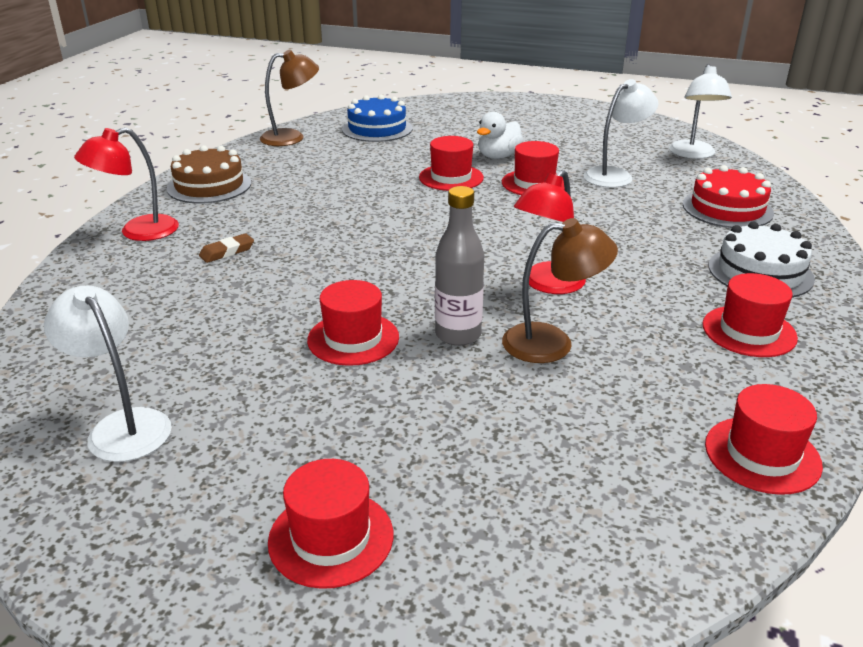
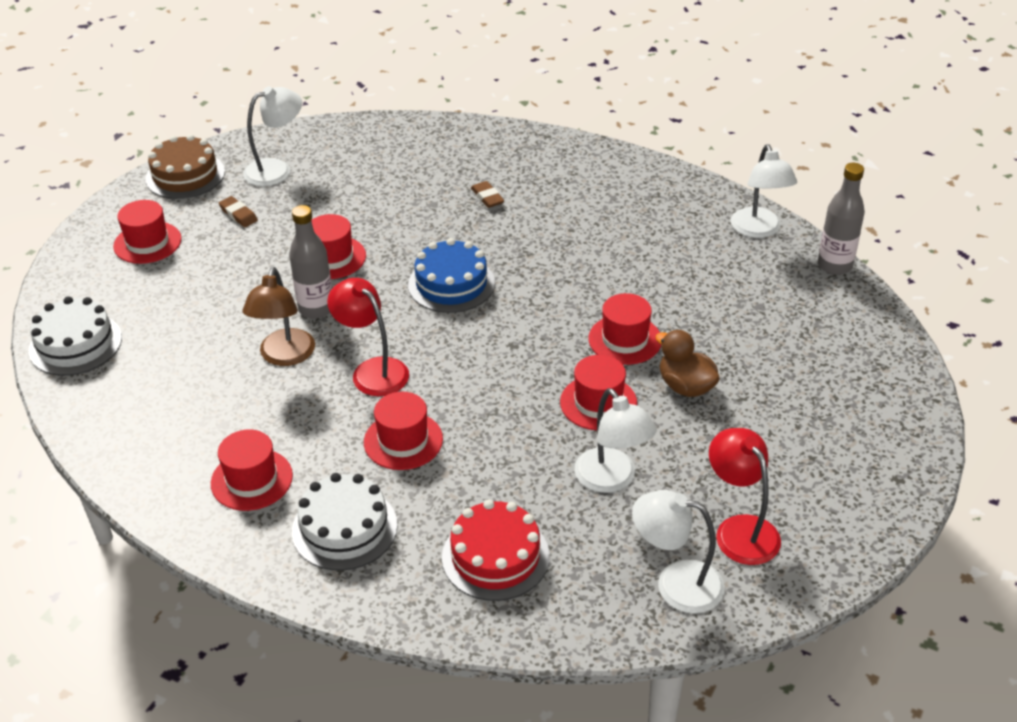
camera: 100 degrees right, 10 degrees up
(138, 232) = (536, 152): red lamp -> red lamp (740, 529)
(209, 186) = (627, 182): brown cake -> brown cake (185, 175)
(249, 443) = (238, 214): none -> brown eraser
(291, 137) = (758, 230): brown lamp -> white lamp
(337, 116) = (834, 265): none -> grey bottle
(377, 129) = (786, 295): blue cake -> blue cake (451, 284)
(498, 156) = (685, 386): white duck -> brown duck
(621, 554) = (75, 344): none -> white cake
(762, 455) = (113, 431): red hat -> red hat (403, 441)

